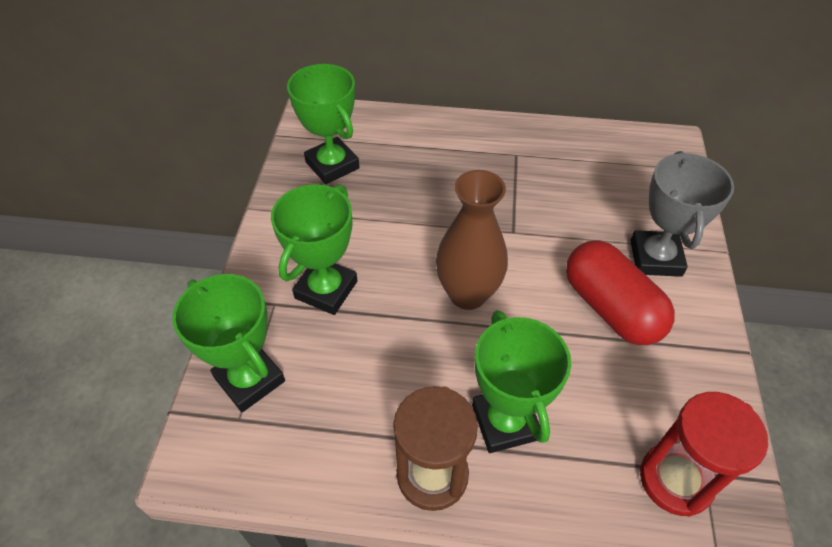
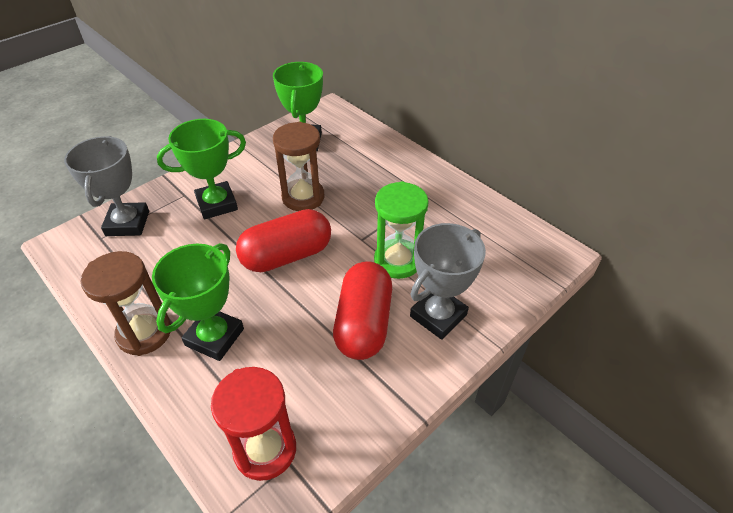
camera: 40 degrees right, 5 degrees down
(250, 379) = (128, 223): green trophy -> grey trophy
(407, 225) = (303, 197): none -> brown hourglass
(468, 294) = (287, 256): brown vase -> red capsule
(567, 231) = (397, 261): none -> green hourglass

